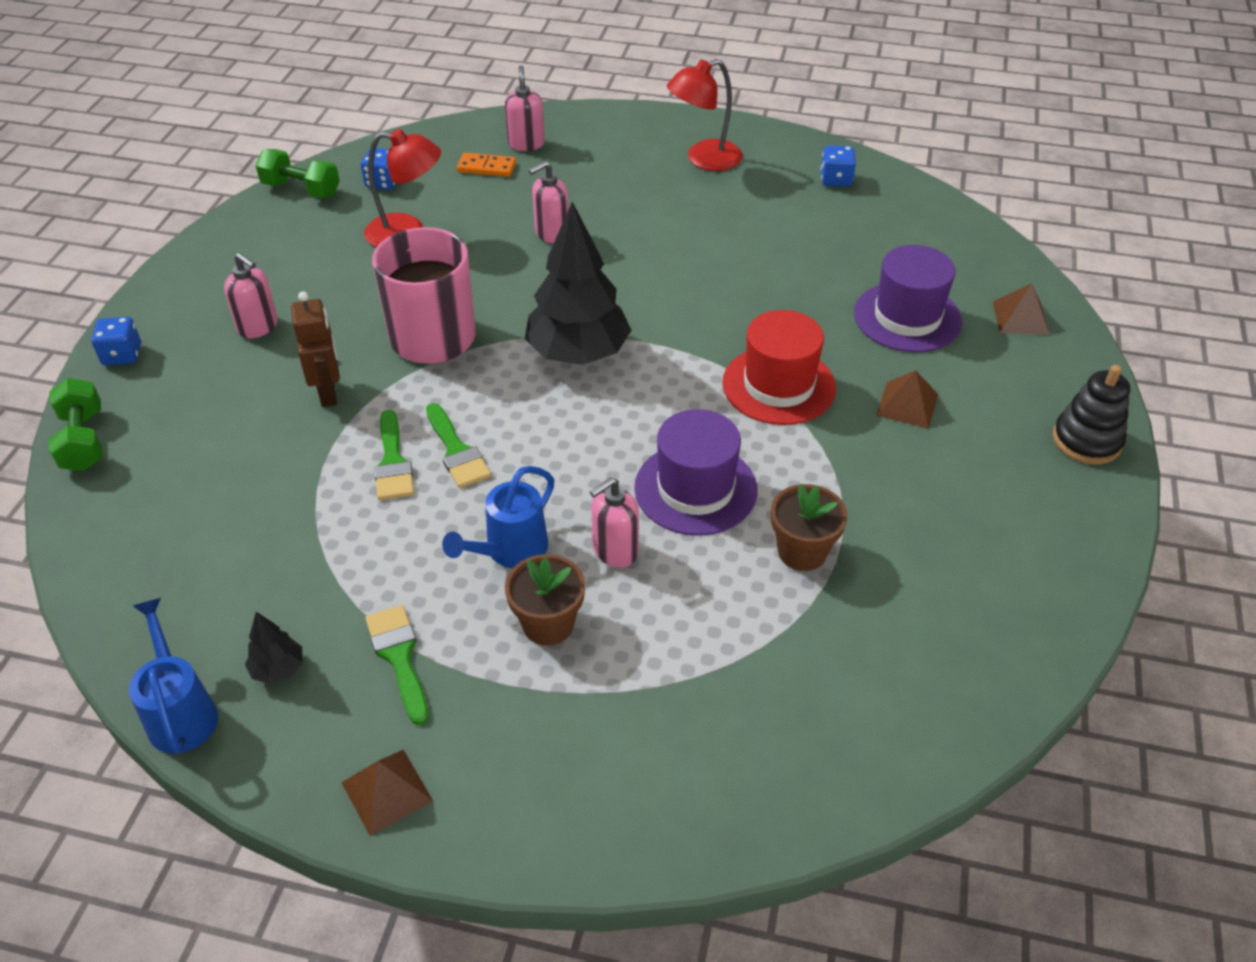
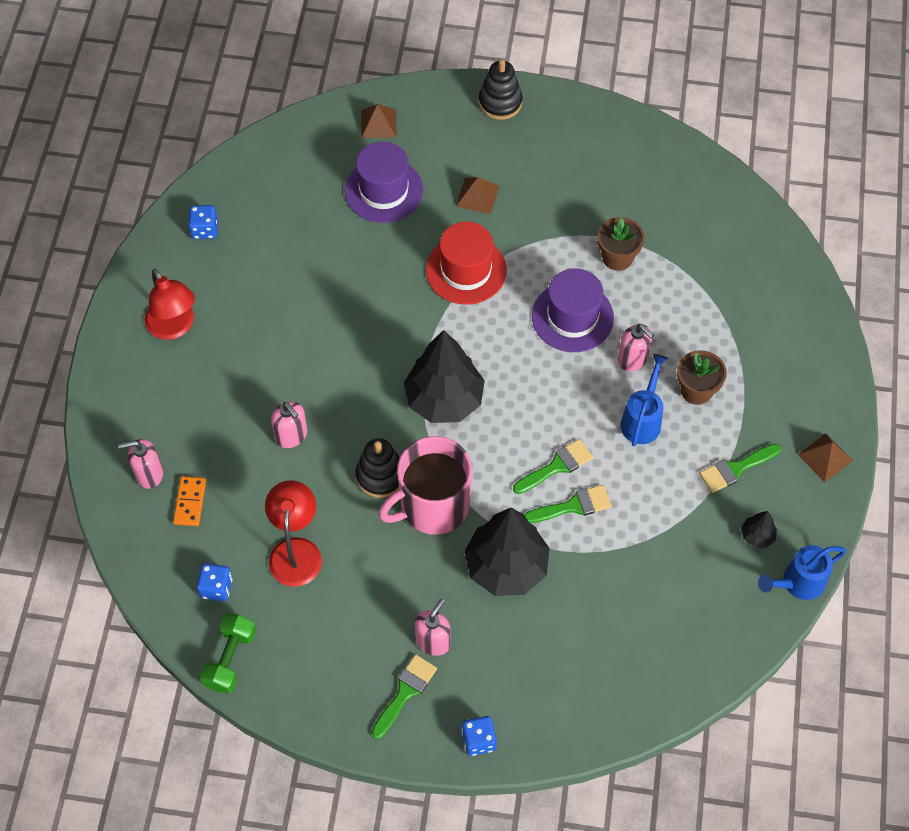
camera: 95 degrees left, 15 degrees up
(83, 441) = (580, 733): green dumbbell -> none
(207, 303) = (405, 692): none -> green brush
(328, 393) = (506, 566): brown robot -> black tree
(483, 296) = (380, 475): none -> black stacking toy
(510, 551) = (642, 419): blue watering can -> blue watering can turned 105 degrees counterclockwise

